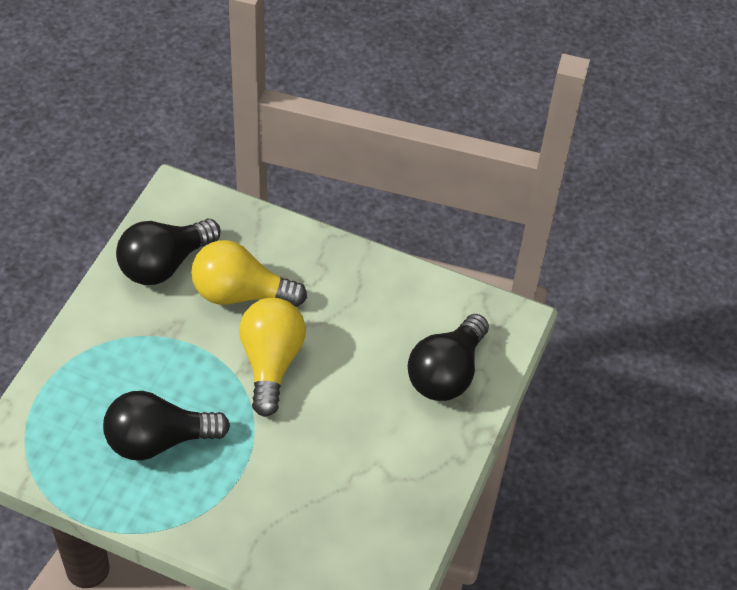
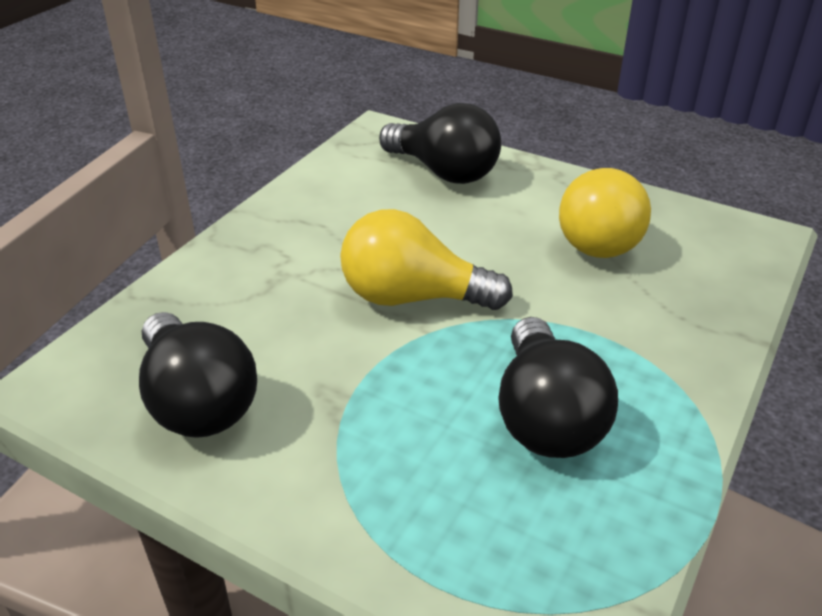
camera: 80 degrees left, 15 degrees down
(240, 293) = (284, 320): yellow light bulb -> yellow light bulb (600, 237)

